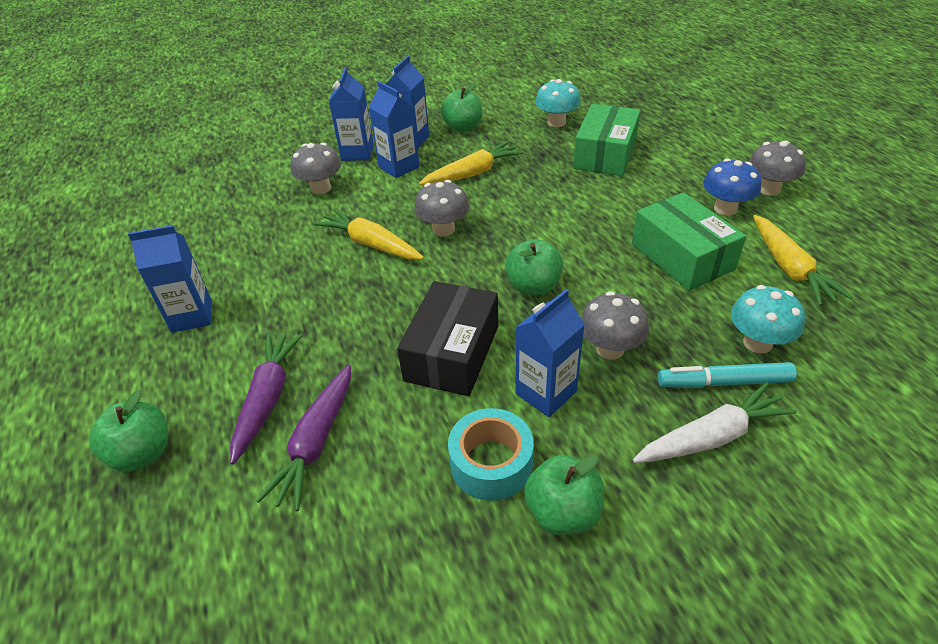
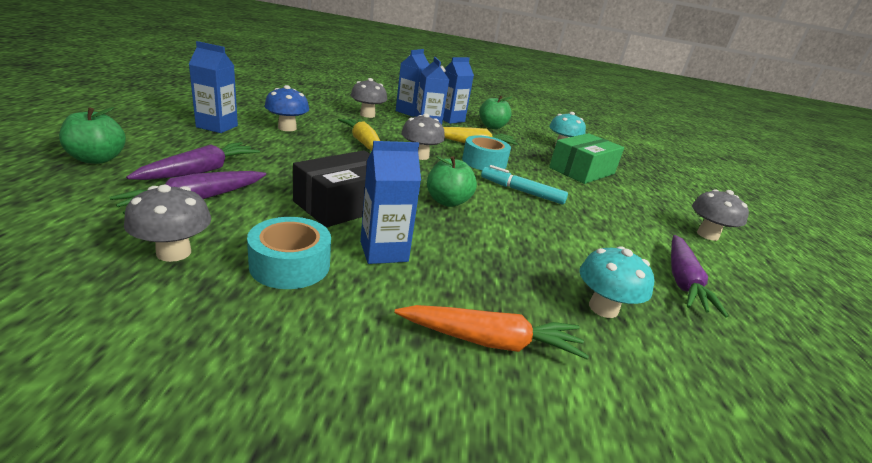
camera: 20 degrees right, 15 degrees down
(510, 199) = (484, 162): none -> turquoise tape
(562, 512) = (302, 318): green apple -> none
(610, 349) = (465, 253): grey mushroom -> grey mushroom (174, 252)
(682, 256) = (587, 236): green box -> none
(711, 437) = (490, 341): white carrot -> orange carrot
(724, 382) = (543, 315): turquoise marker -> turquoise marker (521, 191)
(725, 208) = (655, 229): blue mushroom -> blue mushroom (287, 128)
(789, 268) = (683, 281): yellow carrot -> purple carrot

